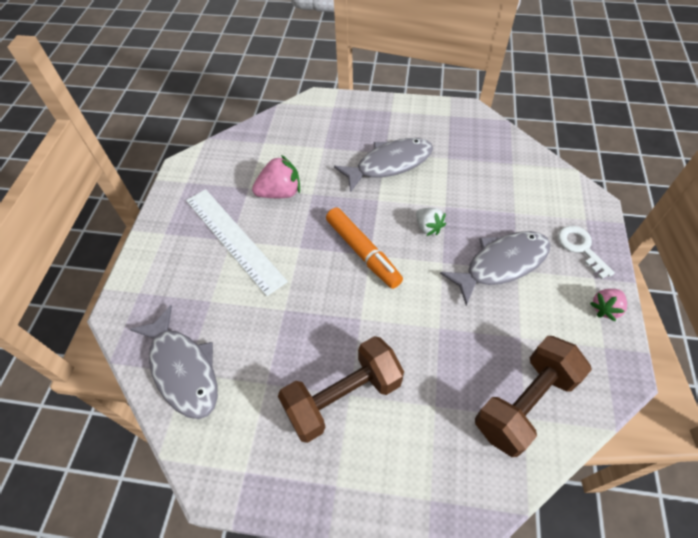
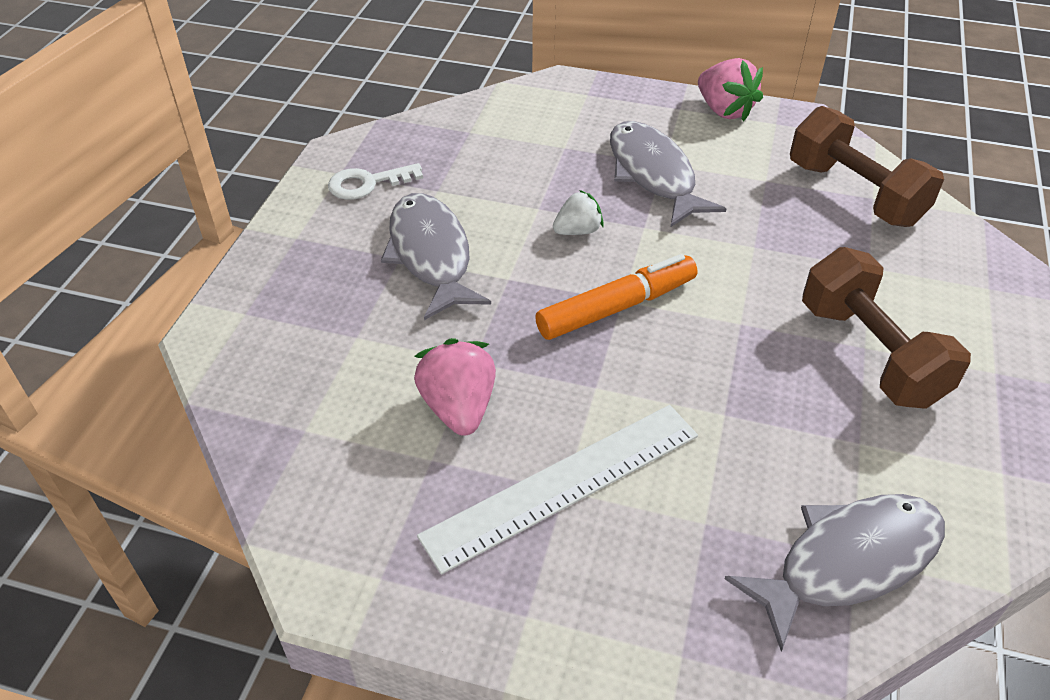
camera: 85 degrees left, 10 degrees down
(580, 248) = (633, 108): white key -> white key (367, 183)
(605, 308) = (724, 110): pink strawberry -> pink strawberry, size x1.56

